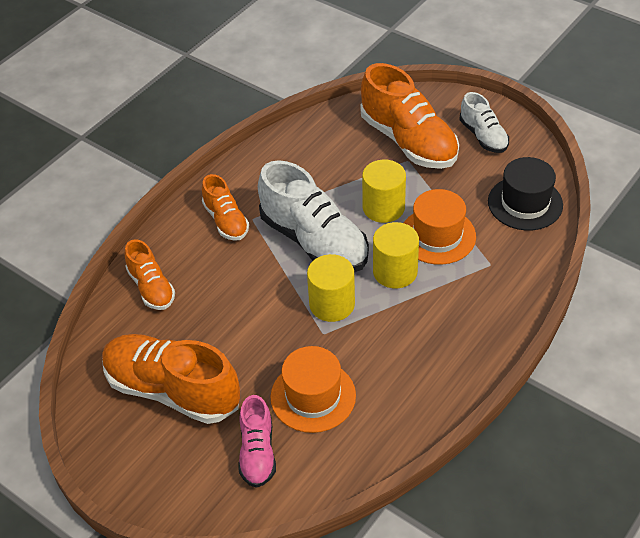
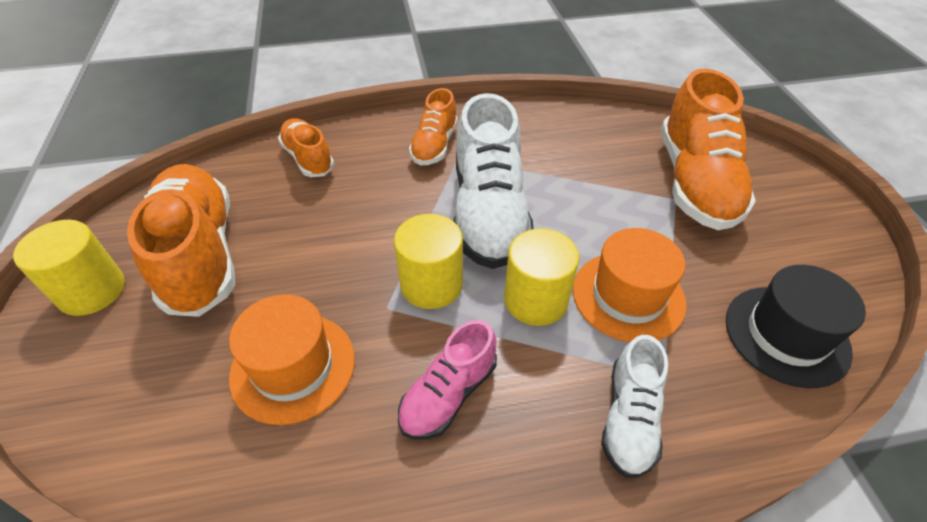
camera: 40 degrees right, 0 degrees up
(151, 287) = (308, 158): orange shoe -> orange shoe turned 135 degrees clockwise
(257, 452) = (170, 380): pink shoe -> pink shoe (449, 394)
(383, 208) = (597, 227): yellow cylinder -> yellow cylinder (92, 290)
(483, 136) = (796, 227): white shoe -> white shoe (629, 418)

